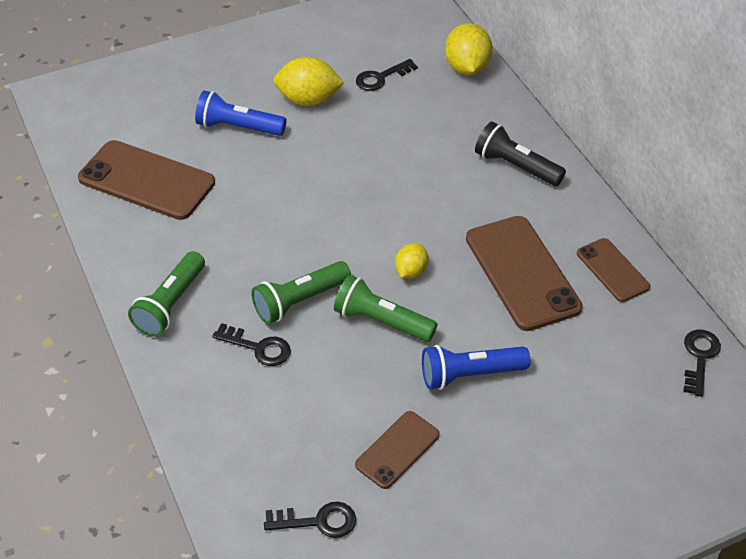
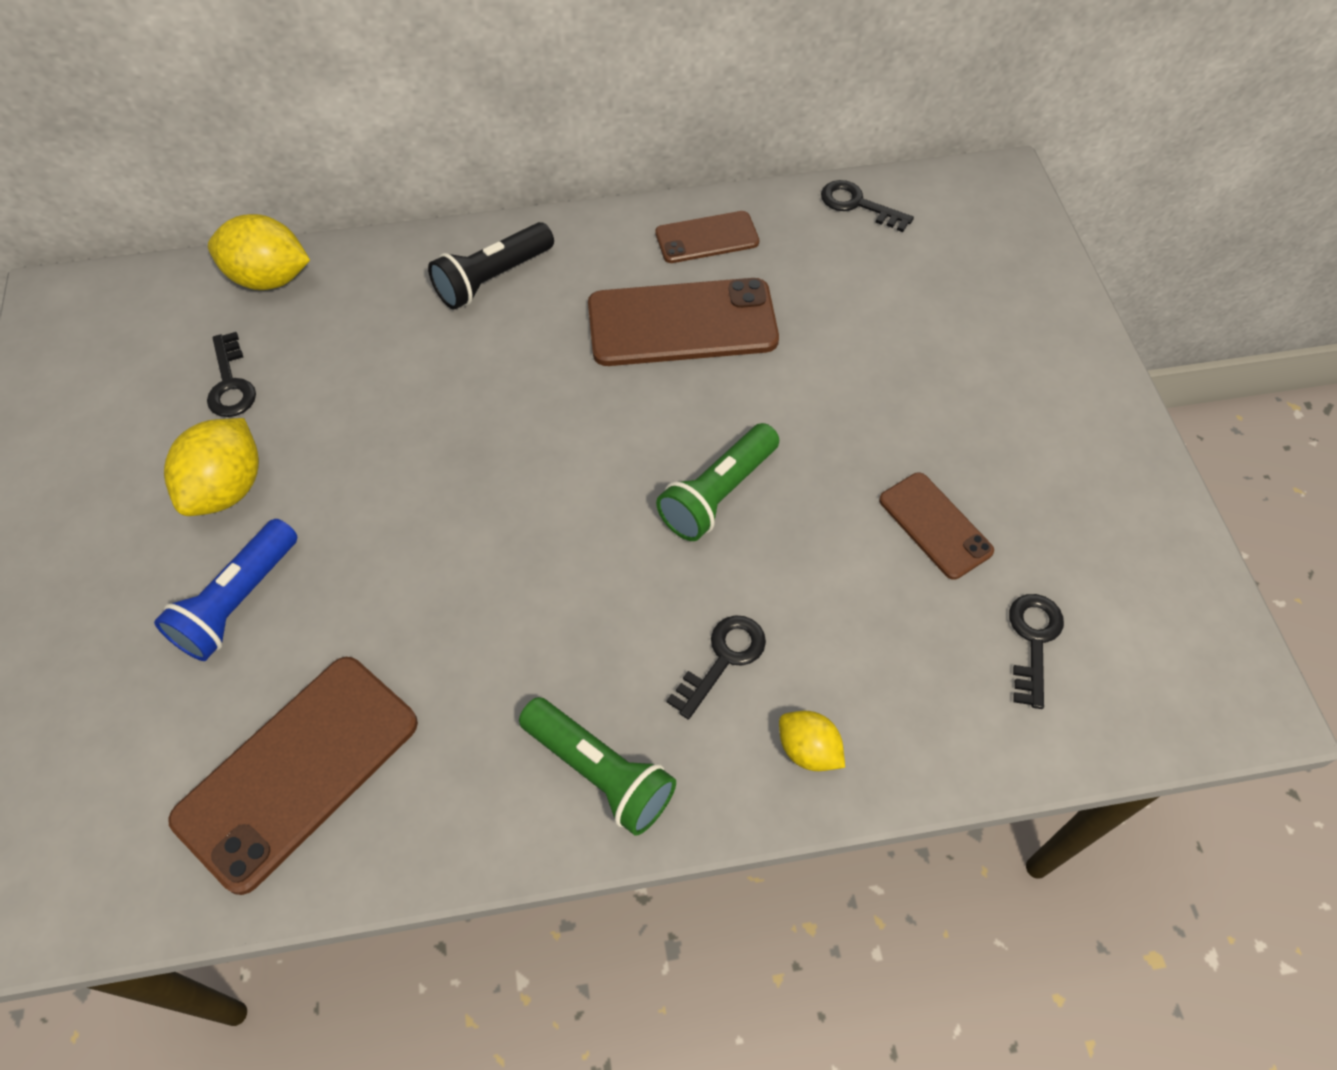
camera: 75 degrees left, 10 degrees up
(299, 301) = (650, 587): green flashlight -> none
(411, 271) = (639, 439): yellow lemon -> yellow lemon (808, 750)
(470, 374) = (832, 419): blue flashlight -> none

